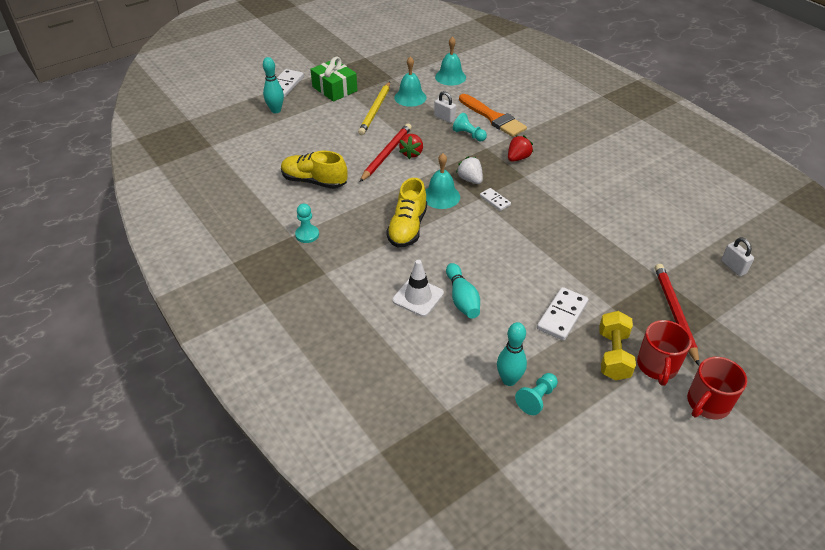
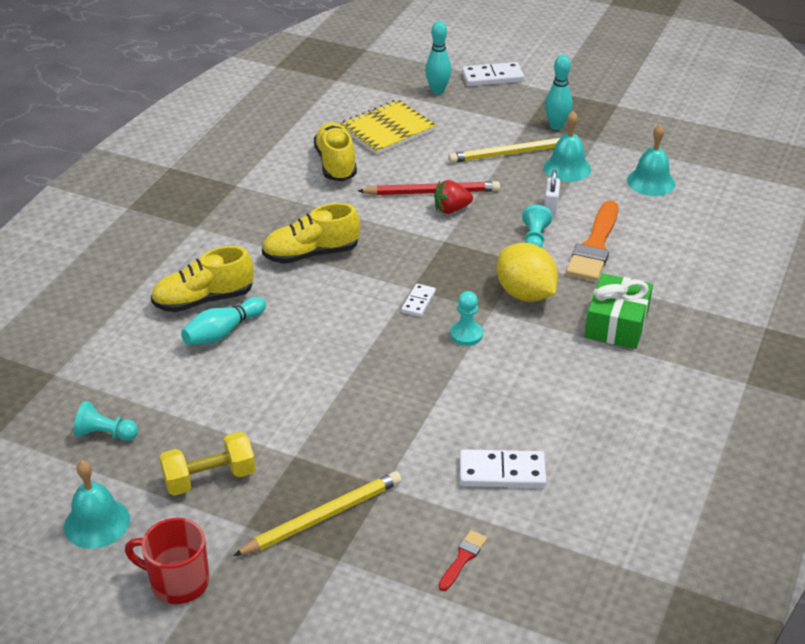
camera: 60 degrees right, 5 degrees down
(297, 146) = (387, 130): none -> yellow notebook
(307, 235) = (245, 193): turquoise pawn -> turquoise pawn (466, 334)
(334, 89) = (523, 110): green gift -> green gift (616, 324)
(418, 297) = (204, 300): white traffic cone -> yellow shoe
(441, 196) = (389, 258): turquoise bell -> turquoise bell (97, 522)
(470, 179) = (442, 270): white strawberry -> none
(509, 380) = (121, 405): turquoise bowling pin -> turquoise bowling pin (556, 126)
(518, 158) = (525, 294): red strawberry -> yellow lemon
(562, 315) = (249, 418): white domino -> white domino (502, 472)
(657, 366) = (214, 521): red mug -> none
(675, 313) = (322, 517): red pencil -> yellow pencil
(733, 267) = (463, 558): white padlock -> red brush

